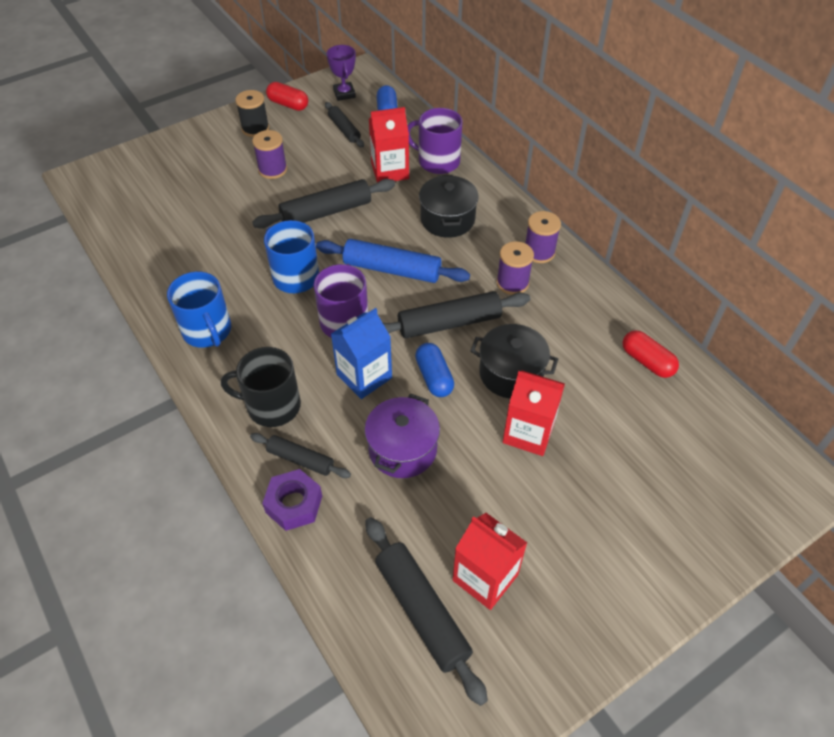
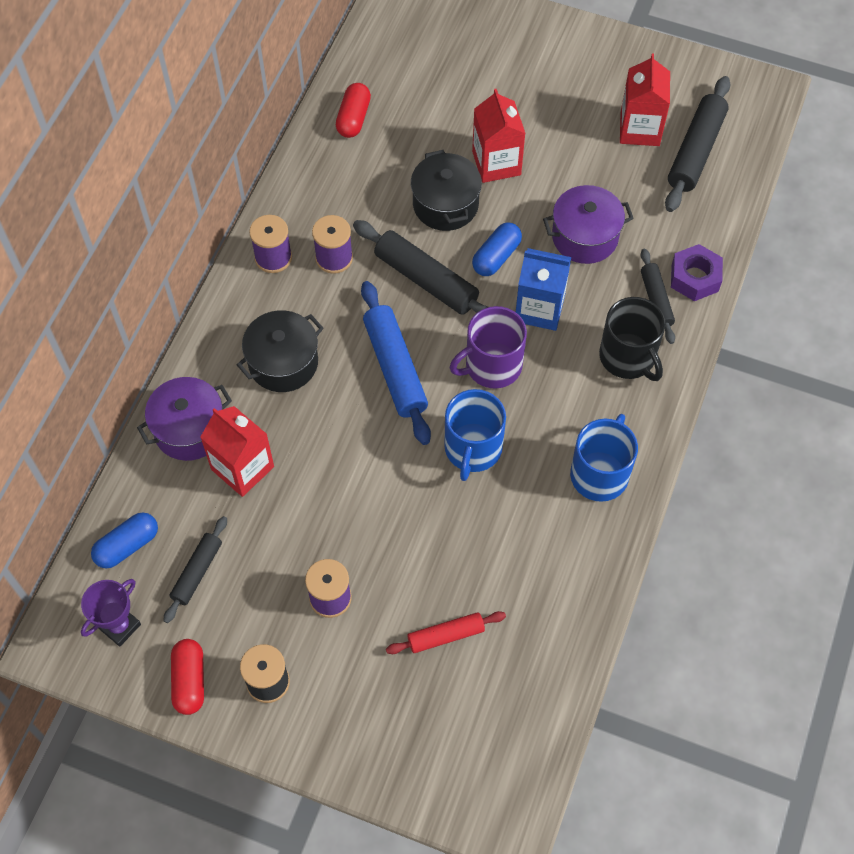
camera: 125 degrees left, 10 degrees up
(197, 203) = (445, 635): none -> red rolling pin
(326, 212) = (359, 487): black rolling pin -> none
(437, 161) = (189, 429): purple mug -> purple pot

